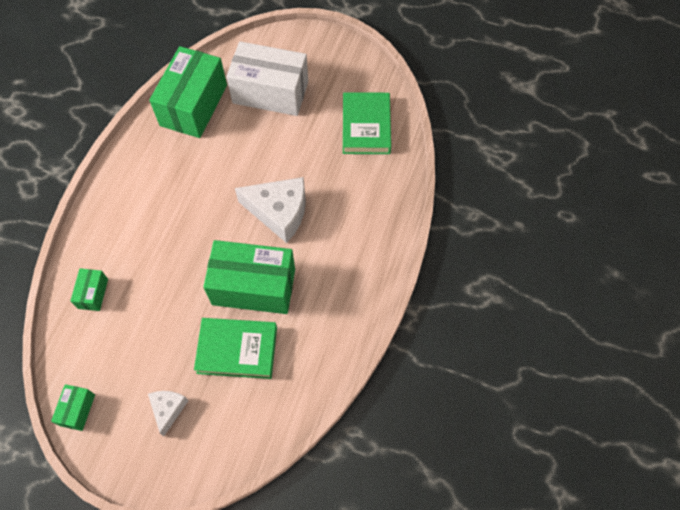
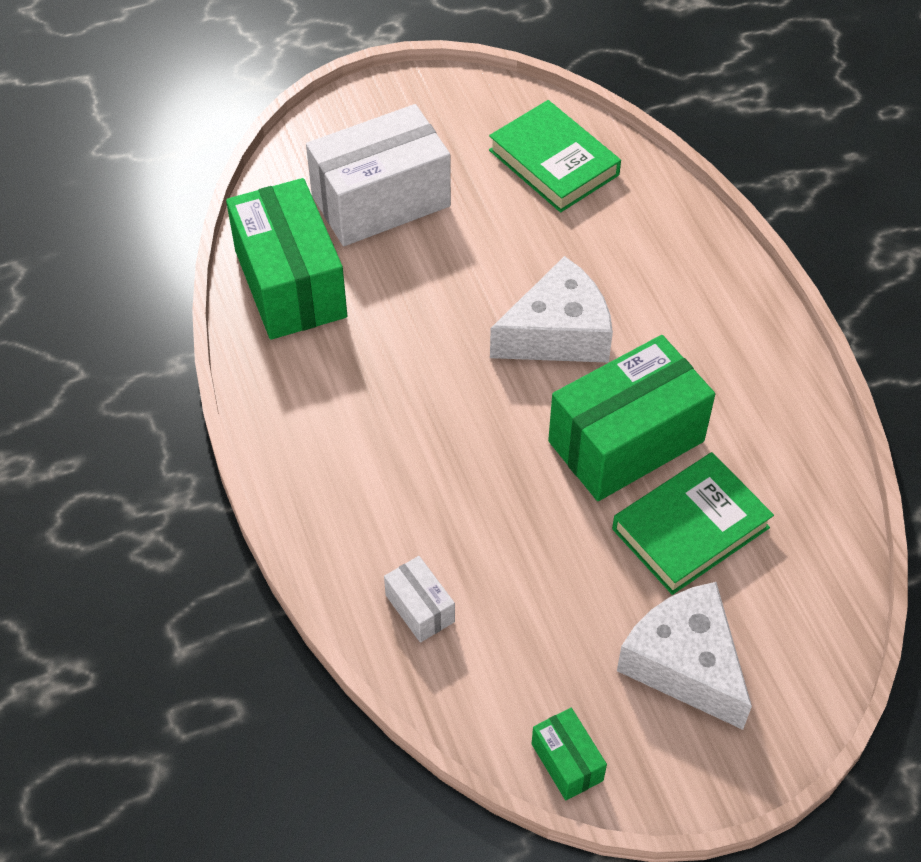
camera: 40 degrees left, 10 degrees down
(93, 293) = (420, 608): green box -> white box
(168, 409) = (685, 664): white cheese -> white cheese, size x1.84

